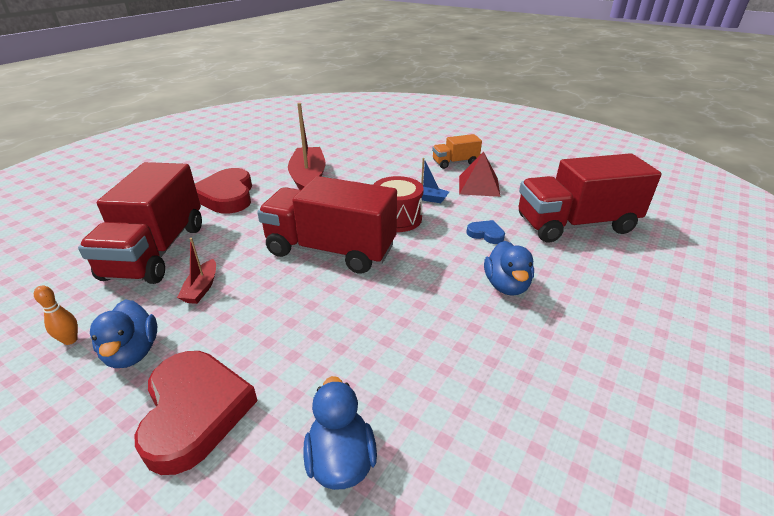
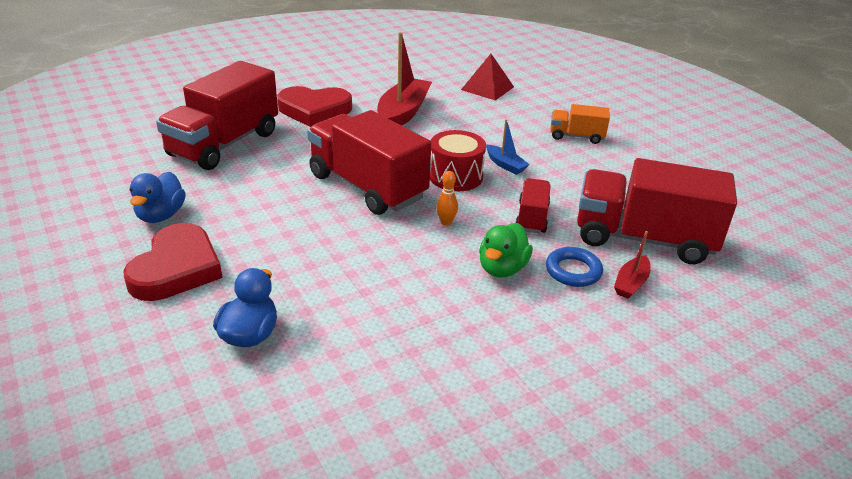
camera: 25 degrees right, 0 degrees up
(70, 340) = (126, 193): orange bowling pin -> orange bowling pin (446, 222)
(201, 288) = (238, 185): red boat -> red boat (631, 283)
(226, 196) = (314, 110): red heart -> red heart turned 105 degrees counterclockwise
(478, 186) = (577, 168): red pyramid -> red pyramid (487, 88)
(486, 234) = (532, 218): blue heart -> red truck
(506, 285) = (502, 268): blue duck -> green duck
(557, 268) = (573, 271): none -> blue ring

